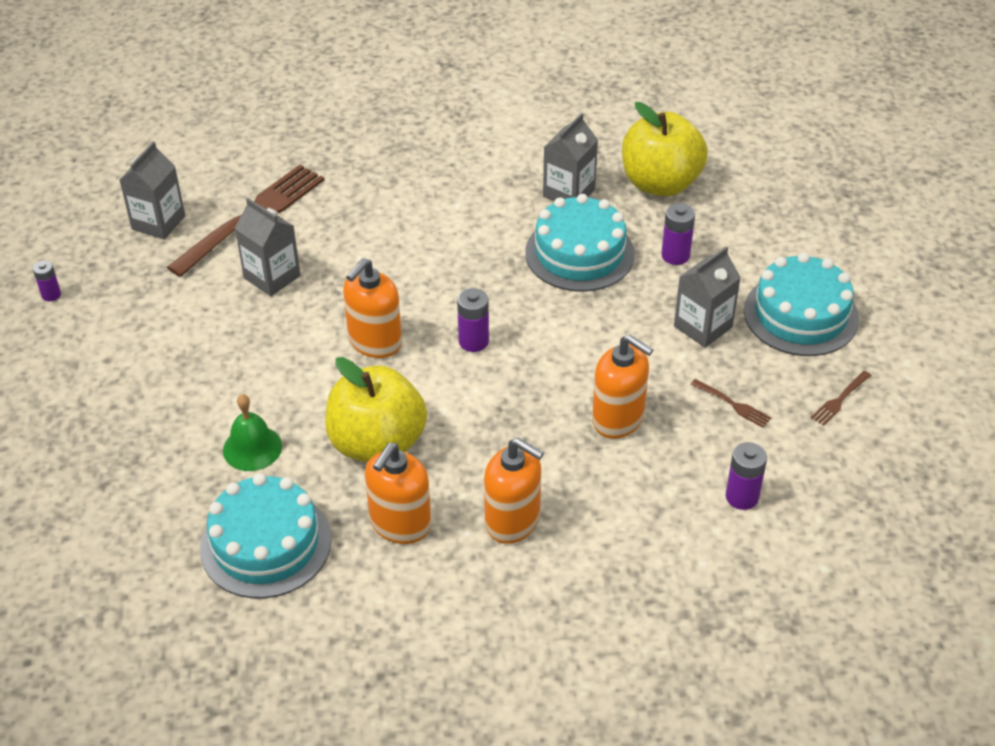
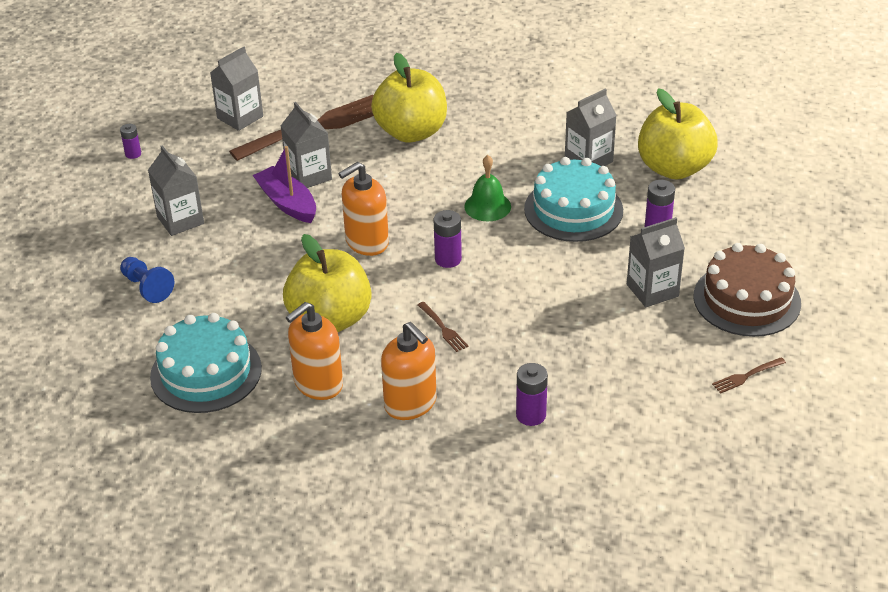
camera: 20 degrees right, 5 degrees down
(146, 457) = (147, 287): none -> blue pawn
(147, 364) = (180, 220): none -> grey carton
(252, 448) = (230, 299): green bell -> green bell (487, 206)
(263, 315) = (287, 203): none -> purple boat
(363, 200) = (411, 132): none -> yellow apple
(618, 419) = (540, 346): orange soap dispenser -> none
(733, 404) = (647, 358): brown fork -> brown fork (443, 328)
(742, 497) = (616, 432): purple battery -> purple battery (531, 415)
(800, 314) = (746, 299): turquoise cake -> brown cake

